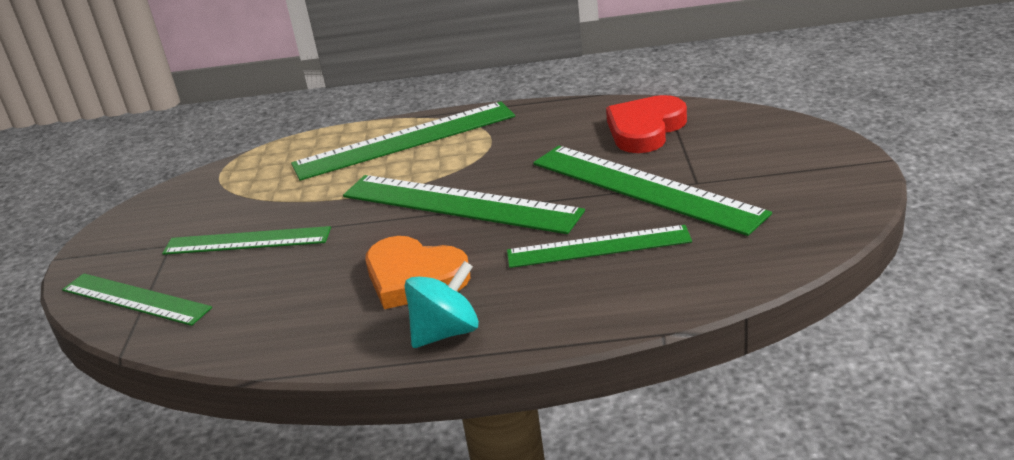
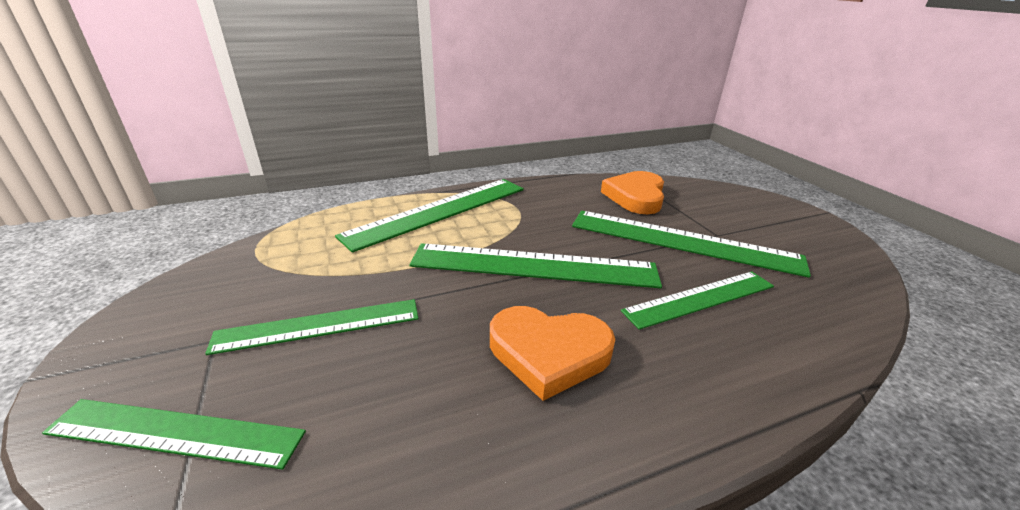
camera: 25 degrees left, 0 degrees up
(446, 332) = (641, 424): turquoise spinning top -> none
(645, 129) = (635, 196): red heart -> orange heart

